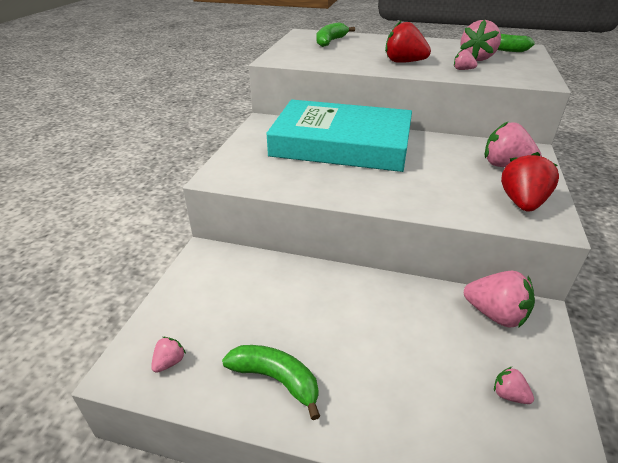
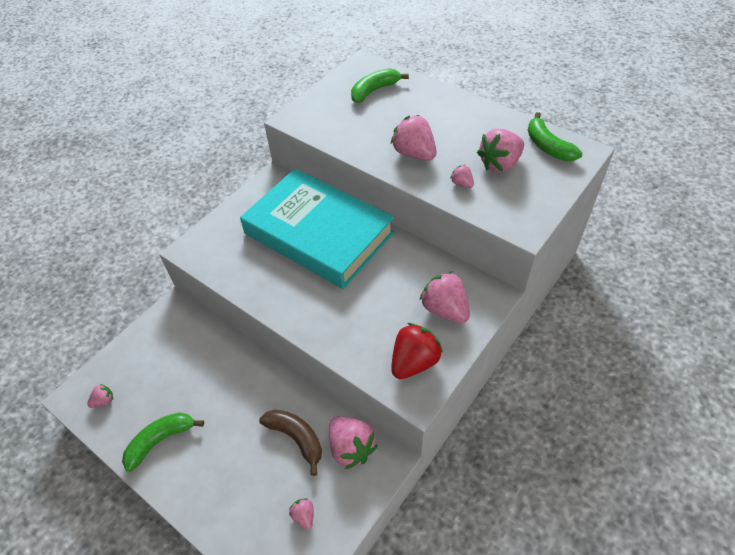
camera: 25 degrees right, 15 degrees up
(276, 379) = (160, 440): green banana -> green banana turned 90 degrees counterclockwise
(404, 62) = (414, 154): red strawberry -> pink strawberry
(433, 324) = (296, 438): none -> brown banana

